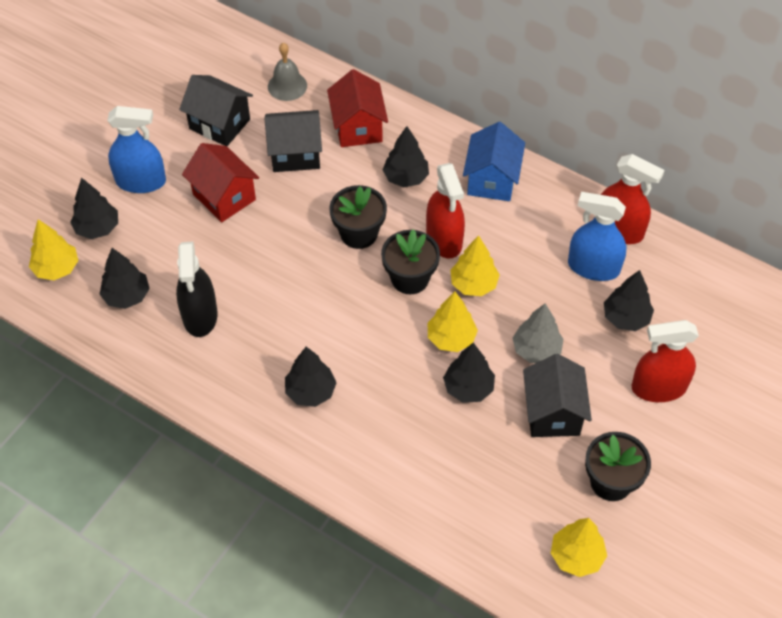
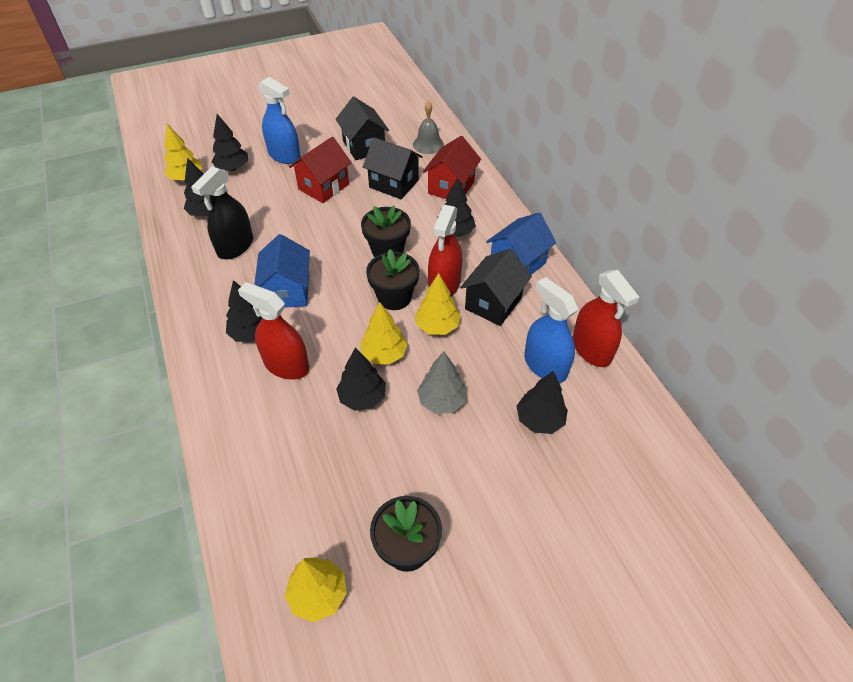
camera: 35 degrees right, 5 degrees down
(224, 197) = (323, 187): red house -> red house turned 45 degrees clockwise
(303, 331) = (288, 291): none -> blue house
(552, 413) = (410, 458): black house -> black house (493, 303)
(658, 387) = (520, 494): red spray bottle -> red spray bottle (286, 365)

